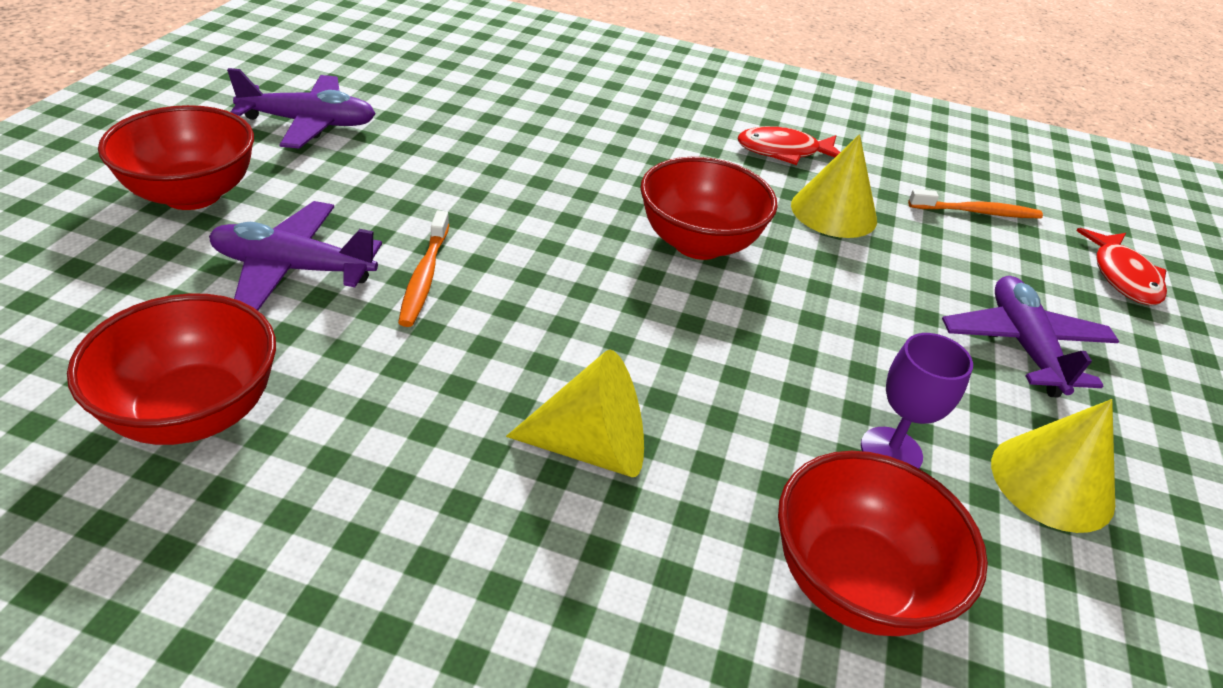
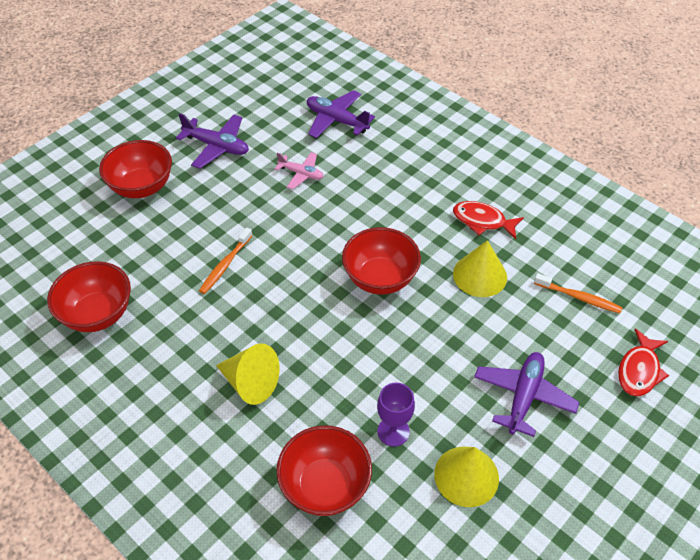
camera: 30 degrees right, 10 degrees up
(293, 269) = (168, 245): purple plane -> purple plane (336, 120)
(478, 137) = (301, 174): none -> pink plane

